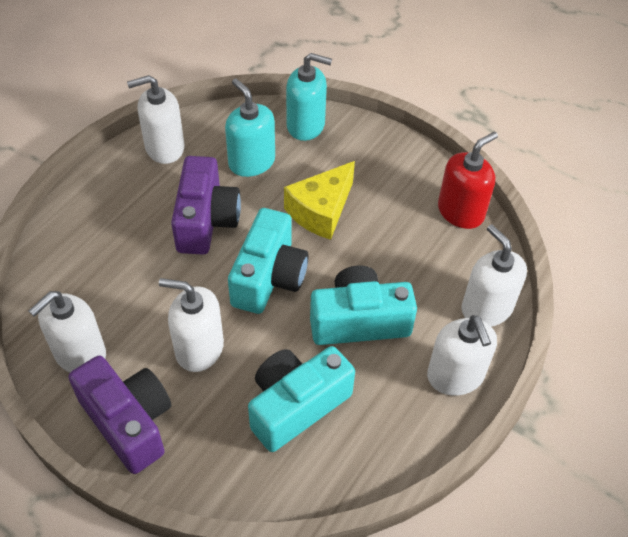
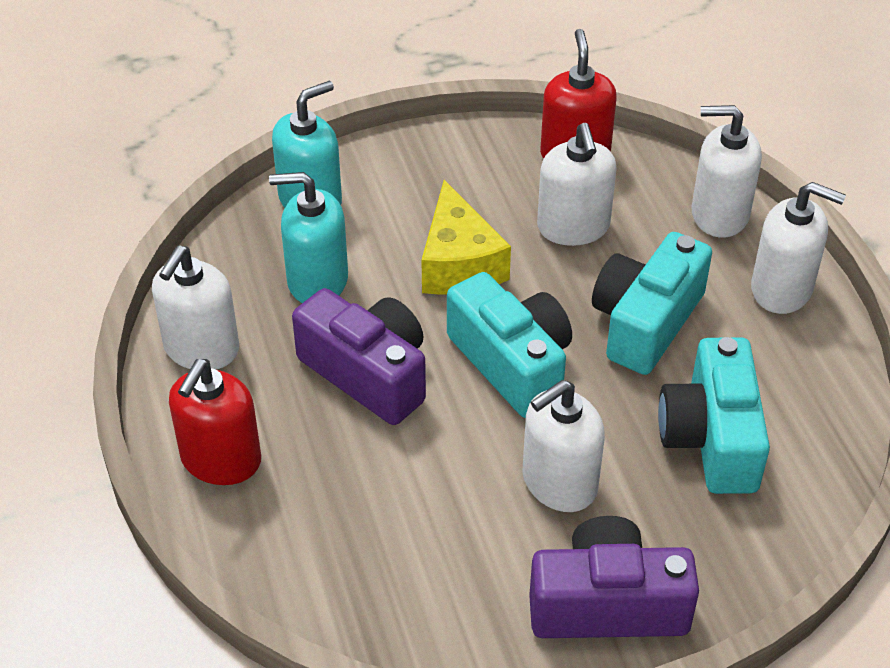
camera: 50 degrees left, 5 degrees down
(80, 354) = (463, 605): white soap dispenser -> white soap dispenser (573, 227)
(99, 199) = (221, 460): none -> red soap dispenser

